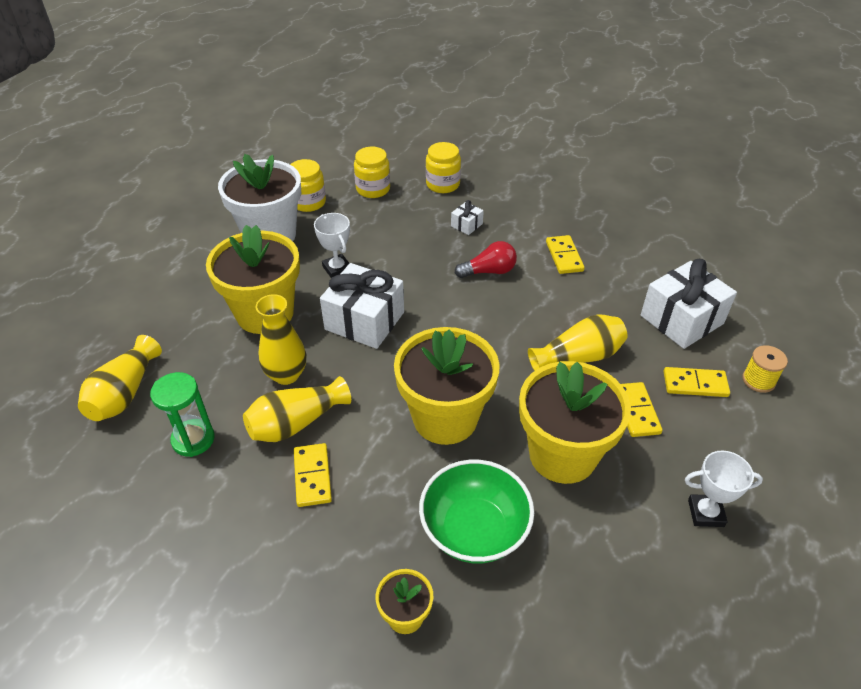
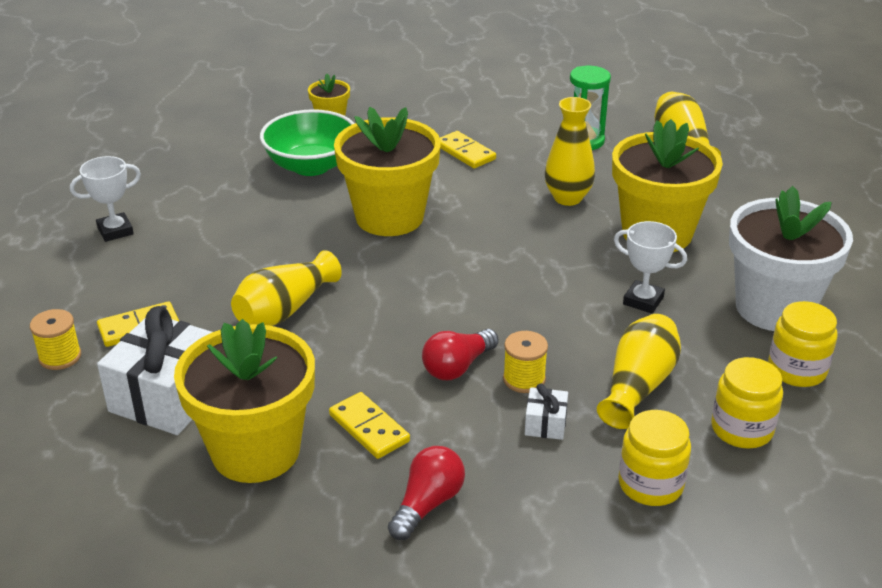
camera: 150 degrees right, 10 degrees down
(296, 423) = (517, 174): yellow vase -> yellow vase (638, 385)
(364, 321) = (548, 262): white gift -> none
(456, 250) = (524, 379): none -> yellow spool
(555, 212) = (427, 504): none -> red light bulb
(562, 455) = (262, 227): yellow flower pot -> yellow flower pot (255, 451)
(636, 411) = (201, 281): yellow domino -> none

